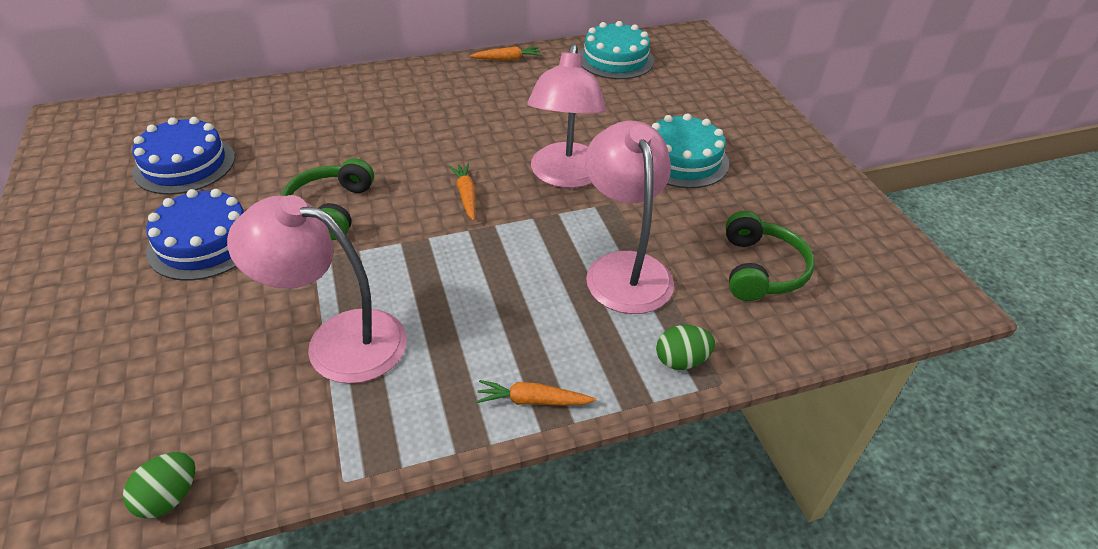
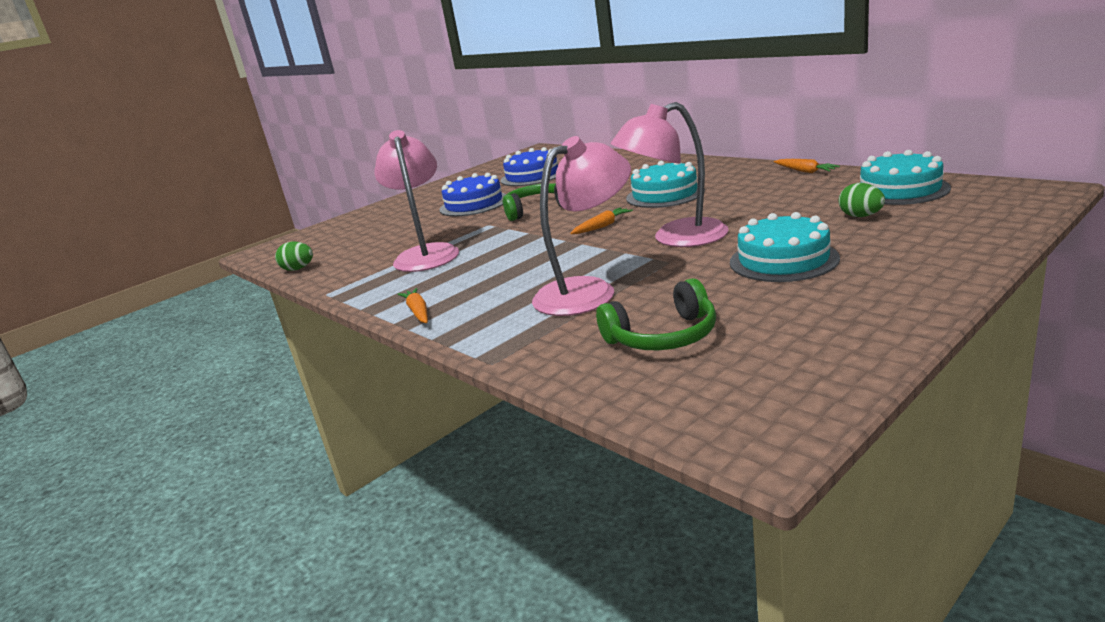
camera: 70 degrees right, 20 degrees down
(438, 130) = (665, 194): none -> turquoise cake
(681, 360) = (502, 342): green egg -> green egg (860, 216)

